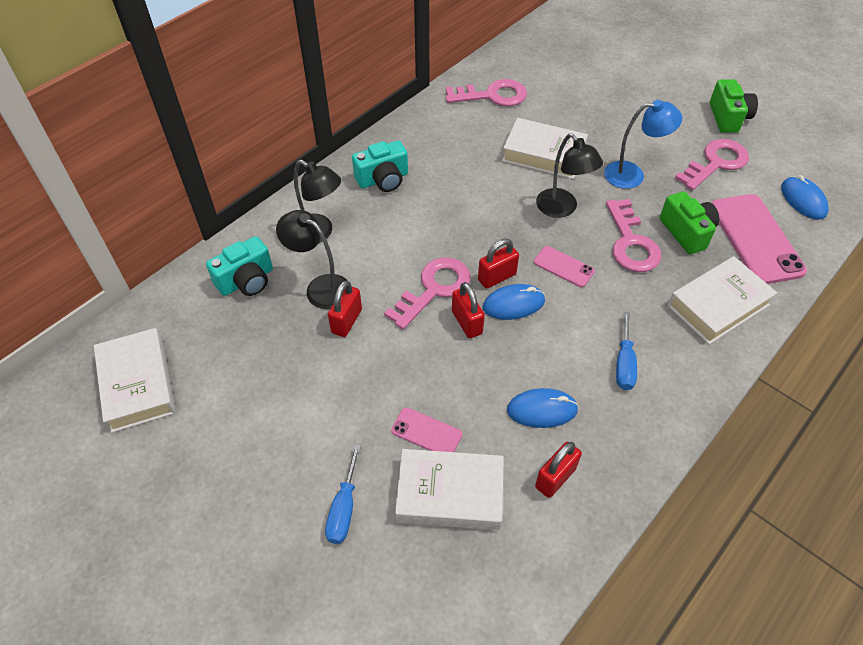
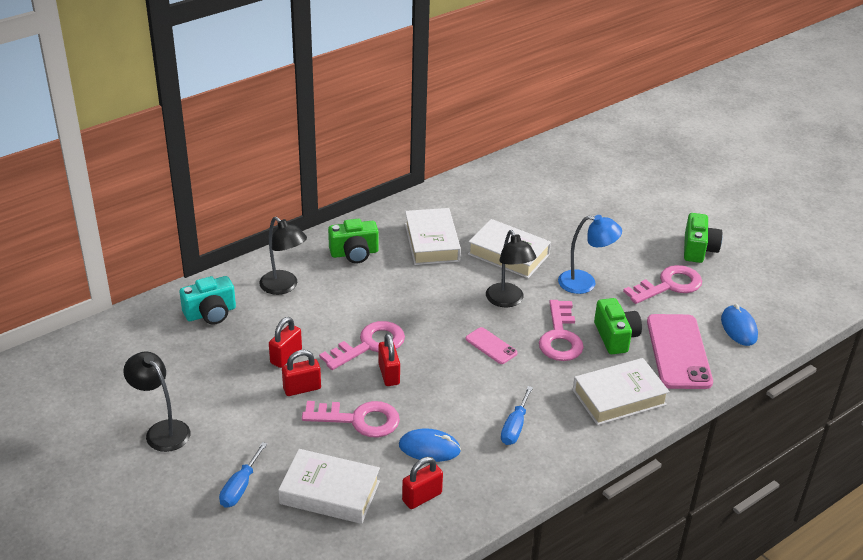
camera: 10 degrees right, 15 degrees down
(138, 384) = (100, 374): white book -> white book (431, 242)
(320, 287) = (272, 328): black lamp -> black lamp (162, 430)
(383, 179) = (354, 253): turquoise camera -> green camera
(426, 432) = (326, 447): pink phone -> none
(492, 95) = (480, 199): pink key -> pink key (359, 419)
(497, 277) = (428, 344): red padlock -> red padlock (302, 388)
(513, 304) = (435, 367): blue mouse -> none

